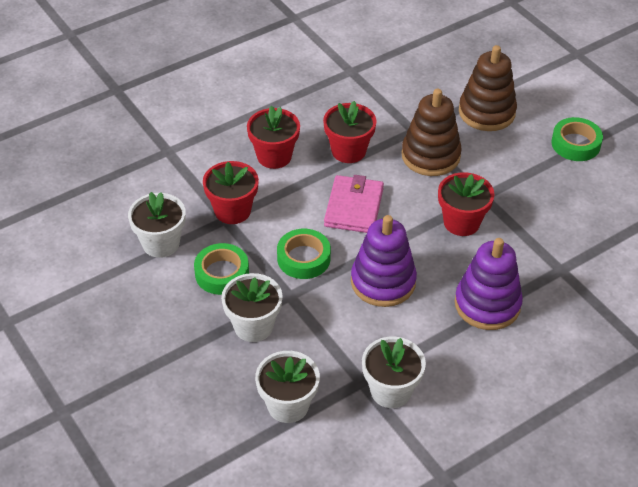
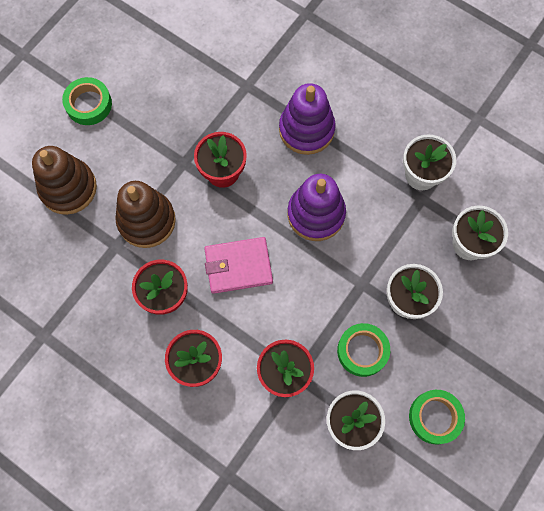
camera: 110 degrees left, 25 degrees up
(303, 258) = (316, 287): green tape -> green tape (435, 417)

